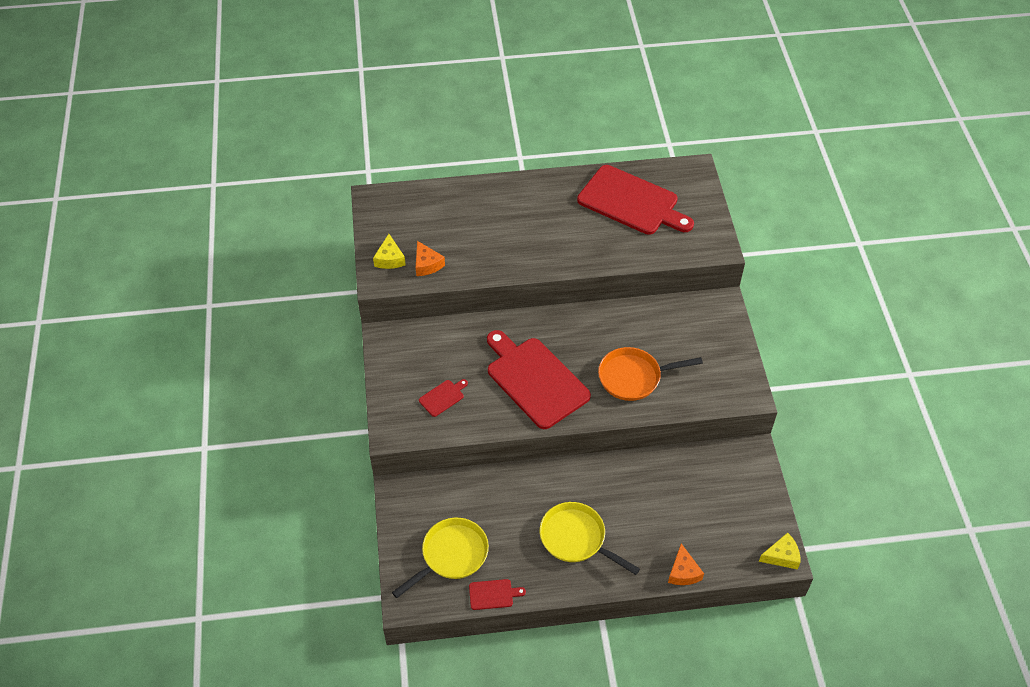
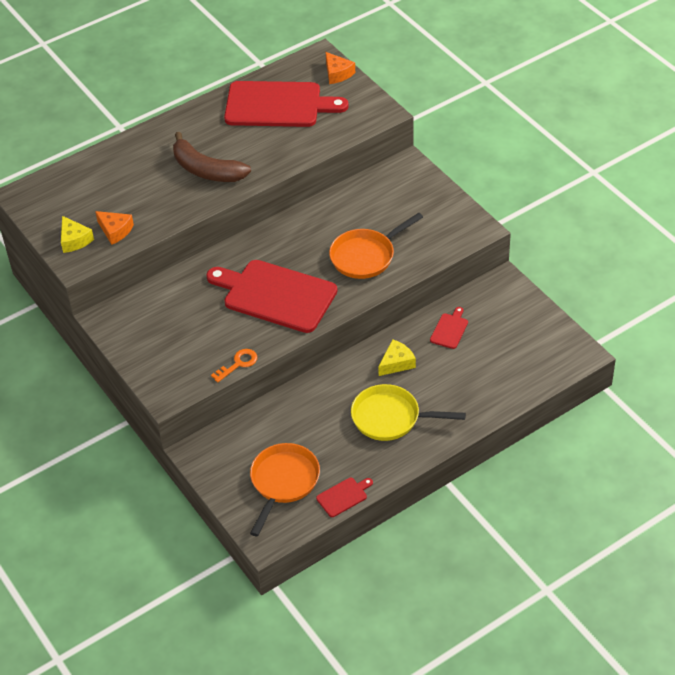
camera: 25 degrees left, 5 degrees down
(443, 397) = (197, 345): red cutting board -> red cutting board (450, 329)
(451, 555) = (283, 482): yellow pan -> orange pan
(466, 431) = (238, 364): none -> orange key
(534, 239) = (206, 170): none -> brown banana
(683, 572) = (502, 402): orange cheese -> orange cheese (337, 73)
(782, 556) = (579, 353): yellow cheese -> yellow cheese (397, 363)

